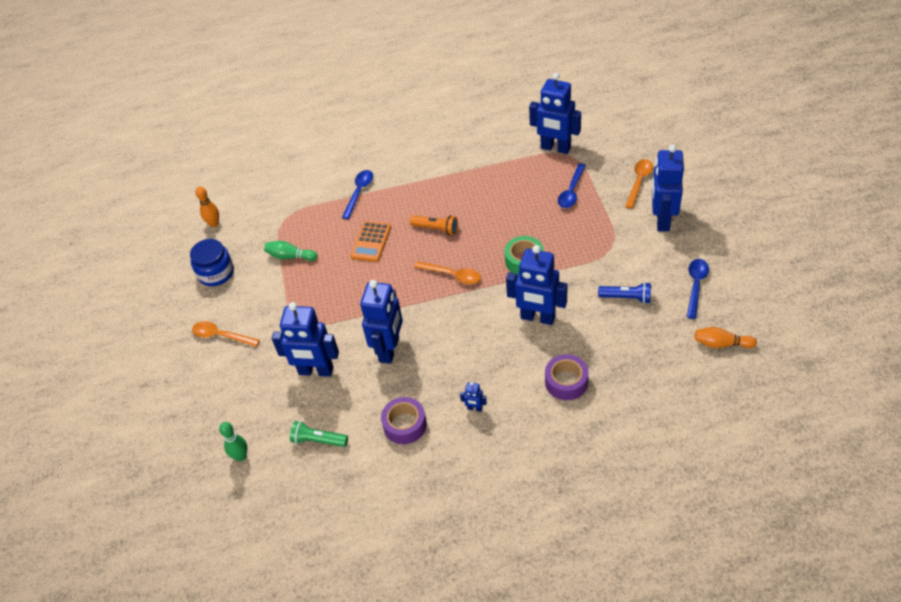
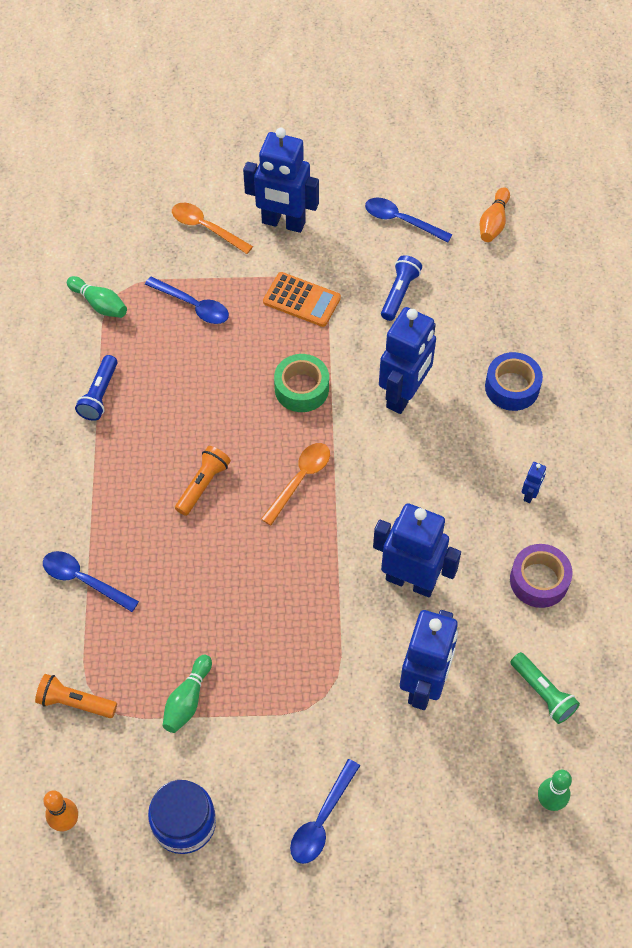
camera: 85 degrees left, 10 degrees up
(221, 336) = (321, 820): orange spoon -> blue spoon
(283, 209) = (75, 702): none -> orange flashlight
(318, 440) = (543, 693): green flashlight -> green flashlight turned 60 degrees counterclockwise
(371, 242) = (197, 577): orange calculator -> orange calculator (301, 300)
(487, 166) = (99, 394): none -> blue flashlight
(555, 148) = (99, 304): blue robot -> green bowling pin
(566, 382) = (512, 387): purple tape -> blue tape

